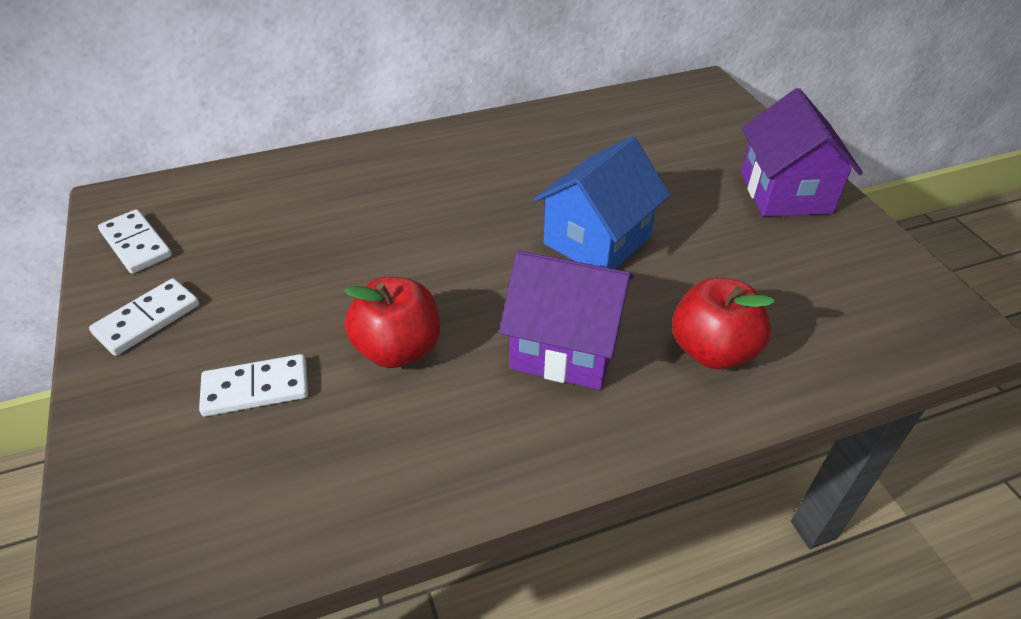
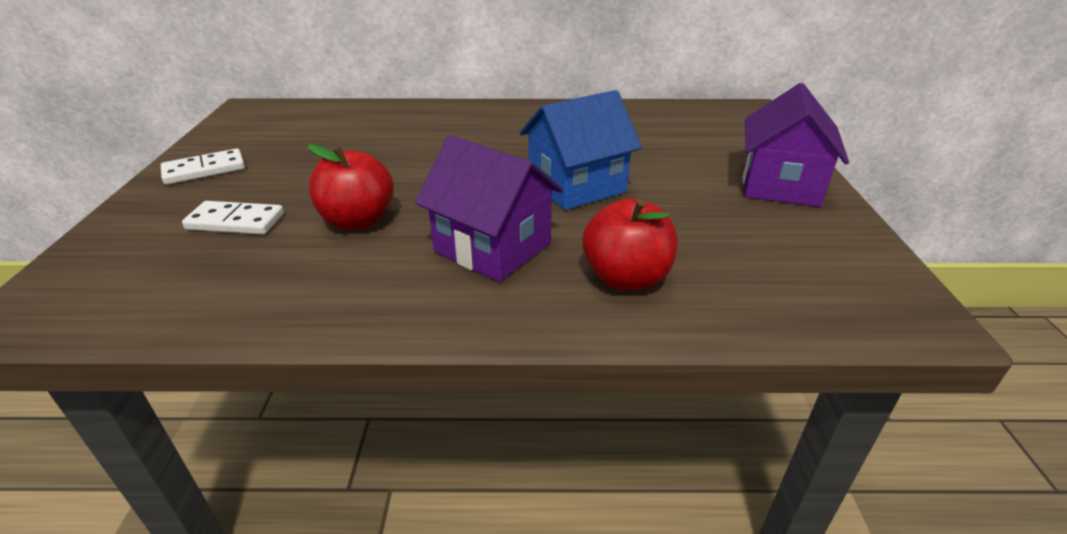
camera: 20 degrees right, 10 degrees down
(136, 244) = (237, 131): white domino -> none

